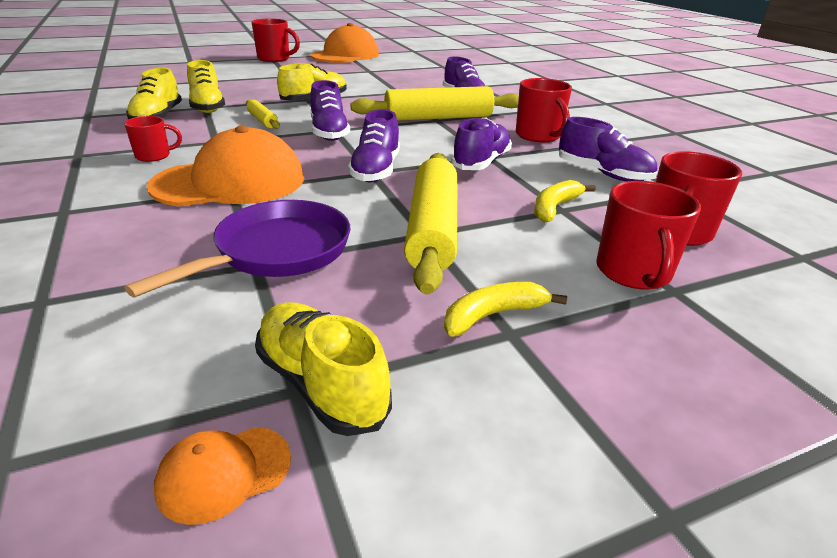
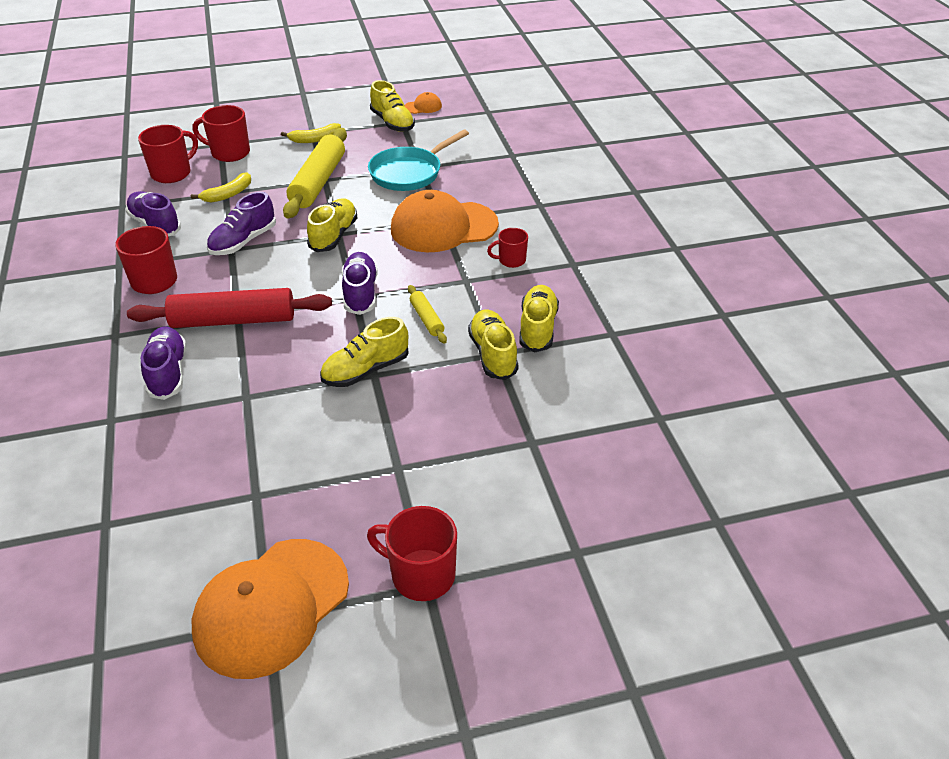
camera: 170 degrees left, 10 degrees up
(277, 252) = (409, 173): purple pan -> turquoise pan
(376, 170) = (334, 235): purple shoe -> yellow shoe
(438, 118) = (233, 320): yellow rolling pin -> red rolling pin
(633, 273) = (229, 153): red mug -> red mug turned 90 degrees counterclockwise

